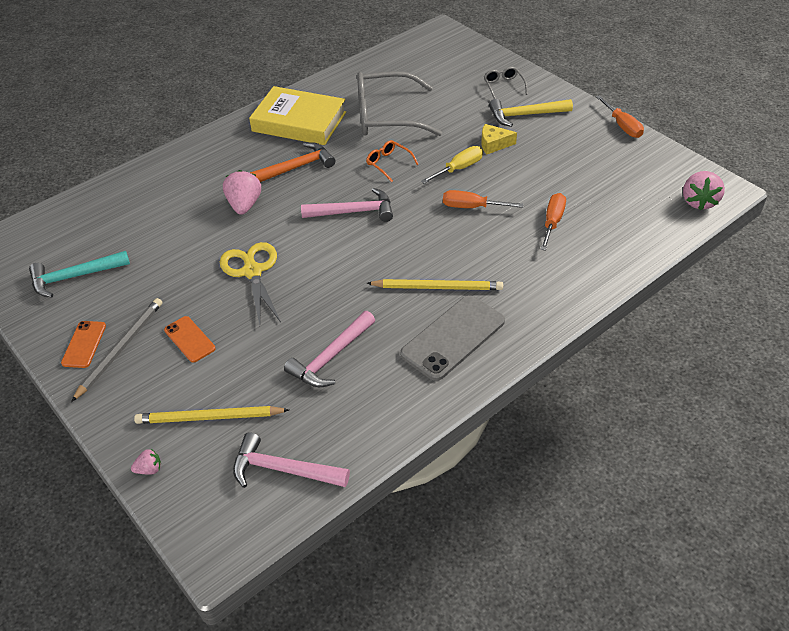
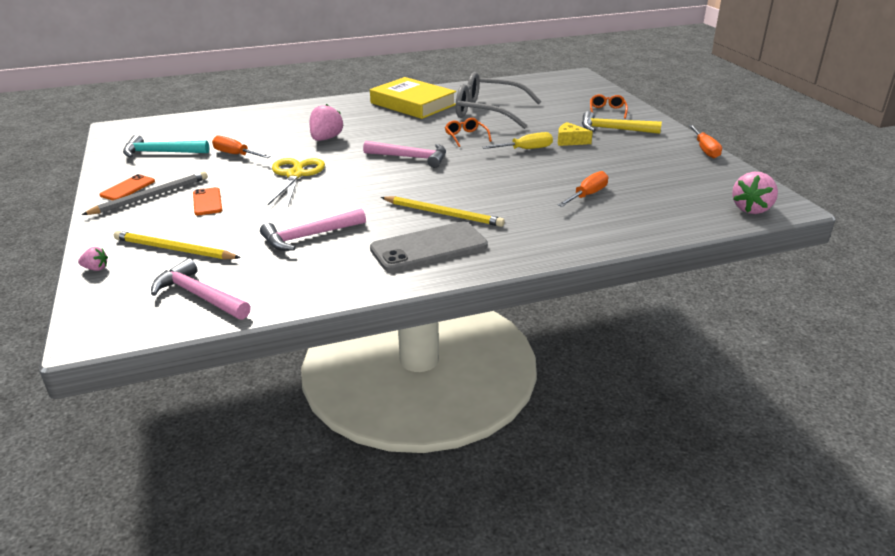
camera: 20 degrees right, 15 degrees down
(296, 168) = (386, 126): orange hammer -> none
(472, 207) = (518, 173): orange screwdriver -> orange screwdriver (236, 155)
(503, 86) = (607, 111): grey glasses -> orange glasses

